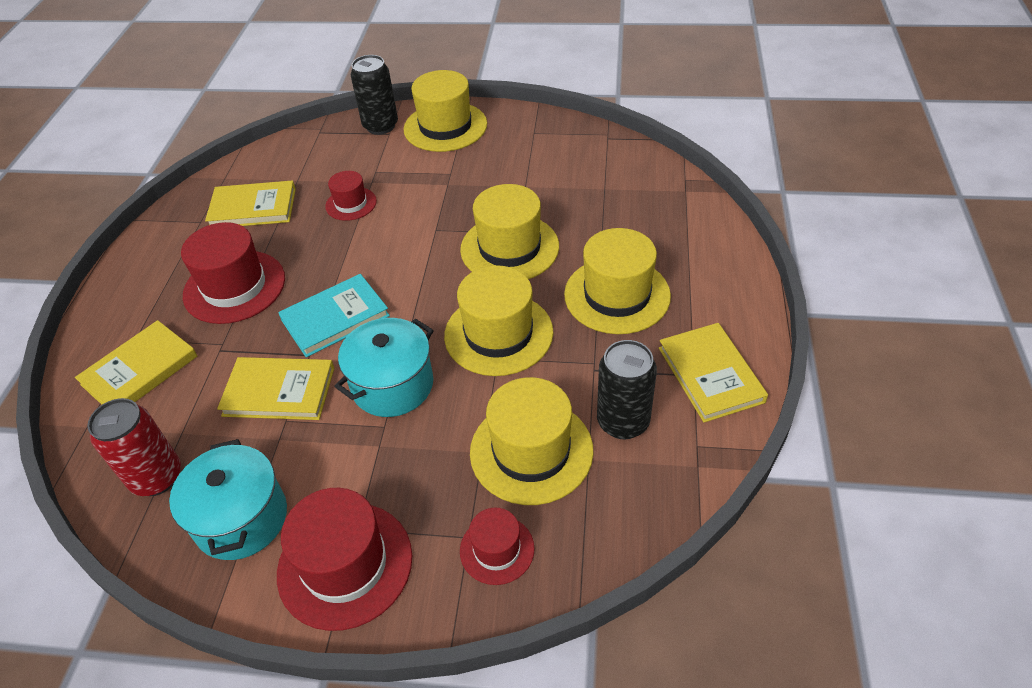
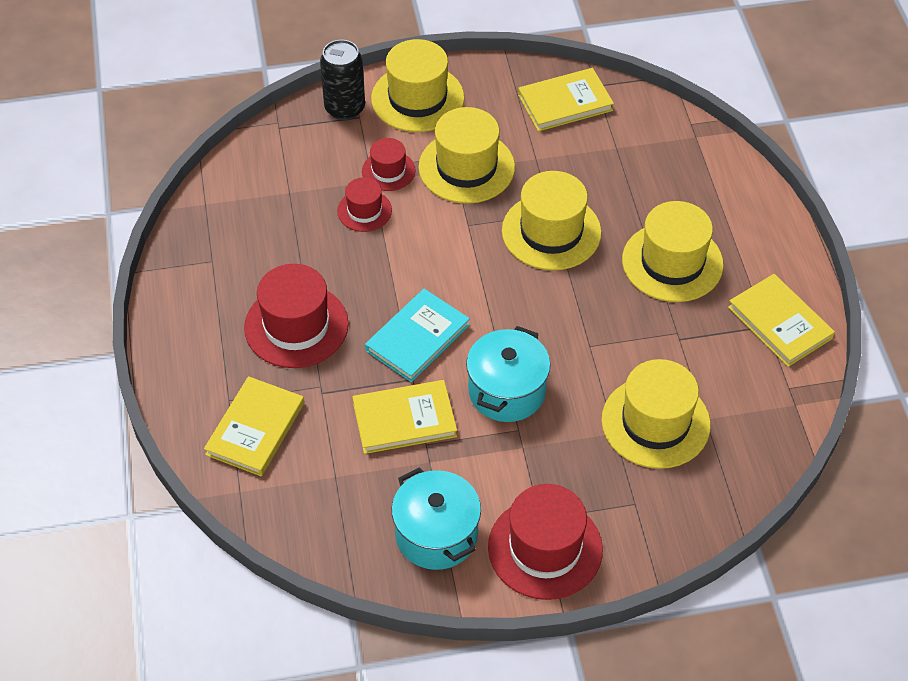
camera: 20 degrees left, 5 degrees up
(157, 477) = (338, 519): red can -> none
(253, 208) = (261, 234): yellow book -> yellow book (565, 103)
(497, 549) = (662, 507): red hat -> red hat (388, 171)
(498, 334) = (580, 322): yellow hat -> yellow hat (466, 167)
(623, 422) = (722, 381): black can -> none

